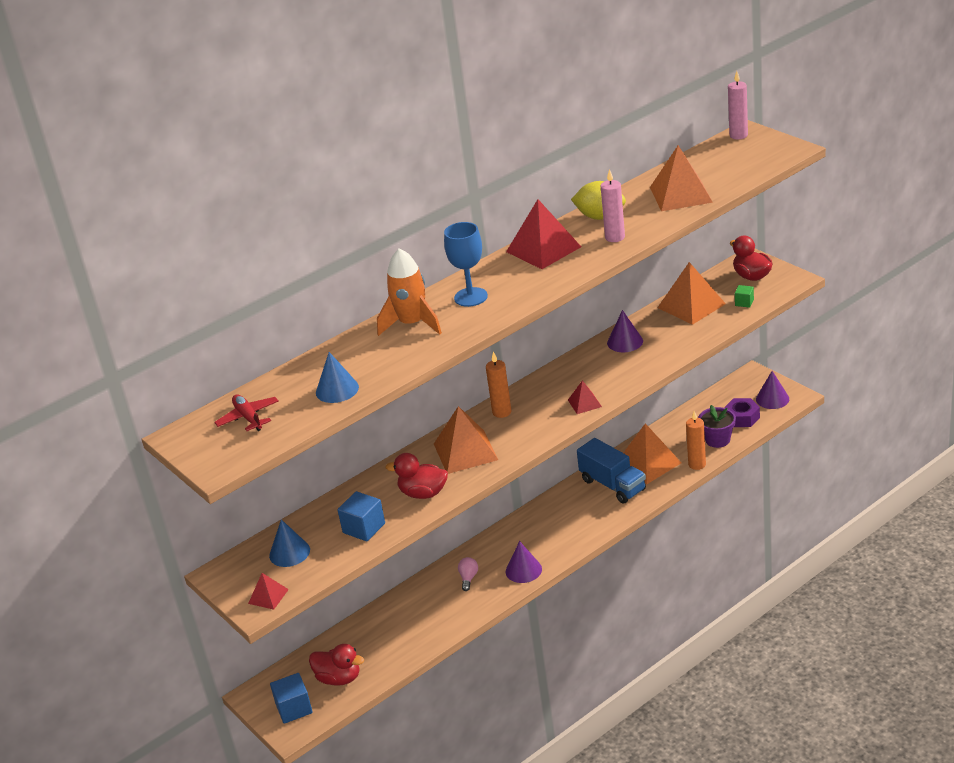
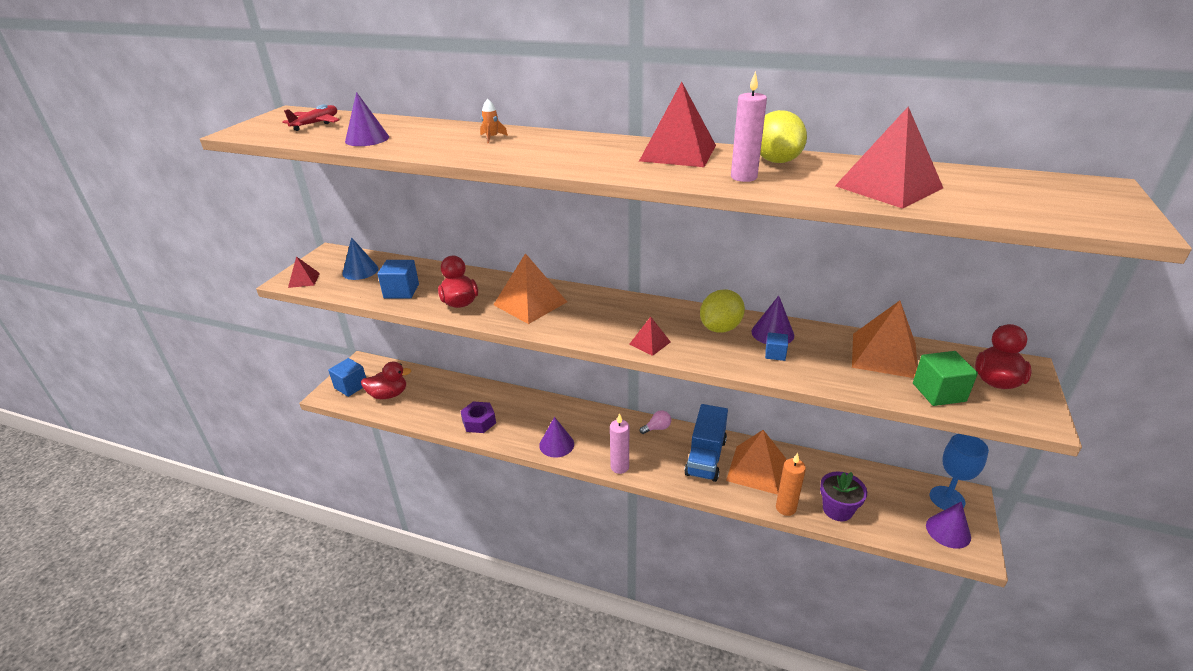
camera: 55 degrees right, 0 degrees up
(337, 389) = (367, 139): blue cone -> purple cone
(339, 678) = (388, 395): red duck -> red duck turned 90 degrees counterclockwise
(412, 324) = (492, 138): orange rocket -> orange rocket, size x0.42
(468, 578) = (529, 416): pink light bulb -> pink light bulb (657, 428)
(470, 297) = (557, 147): blue goblet -> blue goblet (947, 499)
(502, 412) = (600, 302): orange candle -> none
(596, 363) = (720, 328): none -> yellow lemon
(650, 350) = (775, 354): none -> blue cube
(680, 194) = (888, 187): orange pyramid -> red pyramid
(738, 135) = (1086, 184): pink candle -> pink candle (619, 467)
(742, 417) = (891, 516): purple nut -> purple nut (479, 422)
(744, 302) = (938, 392): green cube -> green cube, size x1.75

